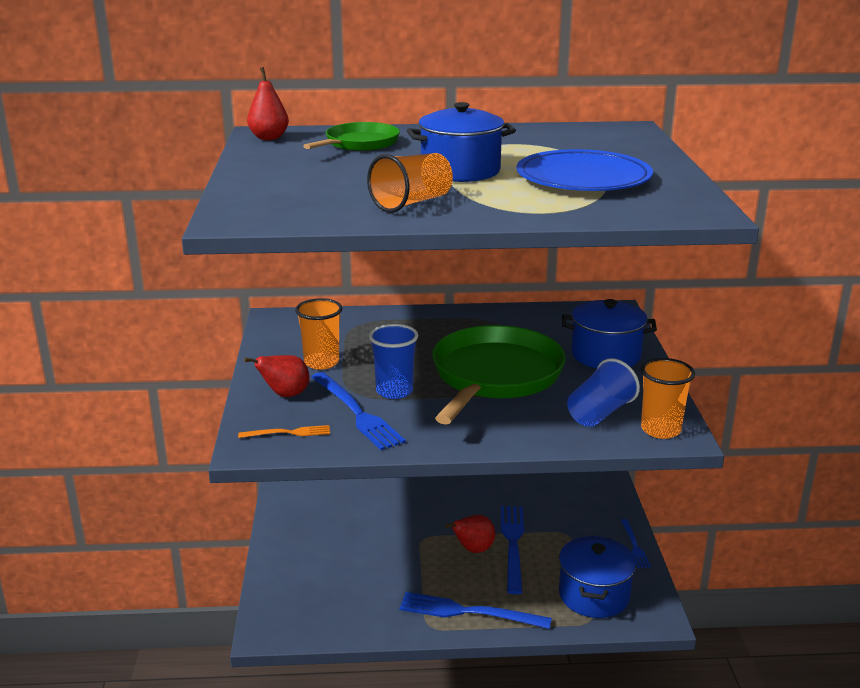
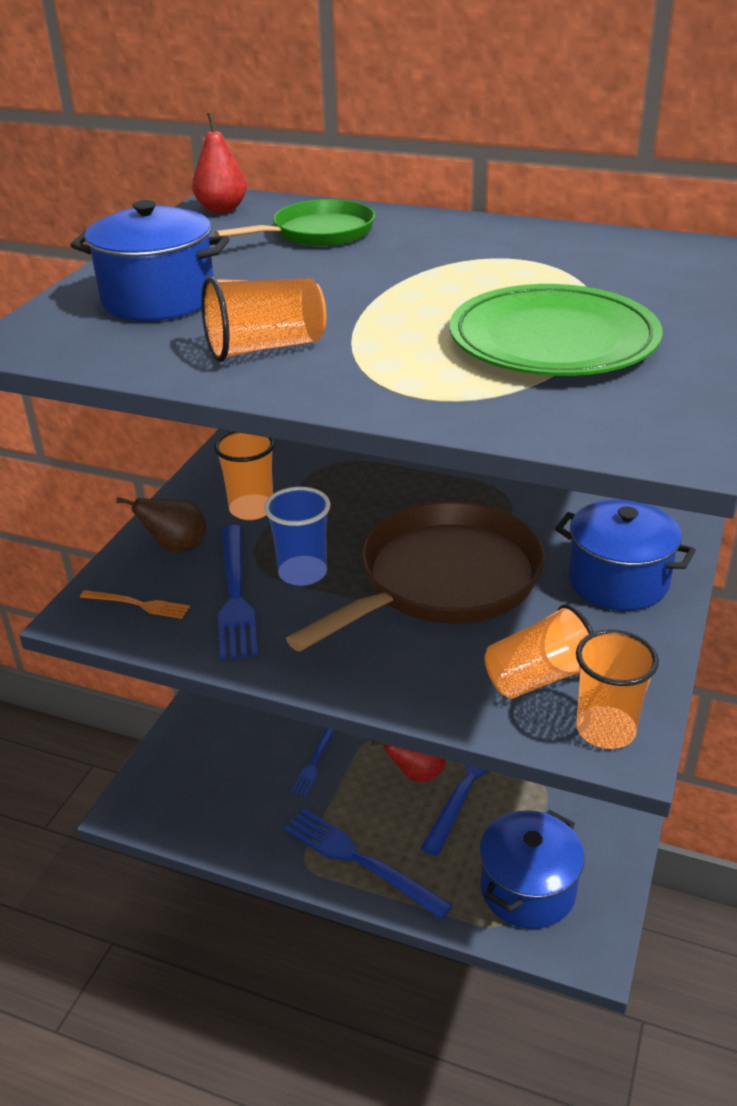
camera: 25 degrees right, 10 degrees up
(285, 395) = (176, 547): red pear -> brown pear
(460, 171) = (394, 299): blue pot -> blue pot (158, 299)
(495, 376) = (443, 580): green pan -> brown pan
(583, 178) = (553, 340): blue plate -> green plate
(599, 413) = (538, 677): blue cup -> orange cup
(634, 545) = (625, 832): blue fork -> blue fork (314, 763)

